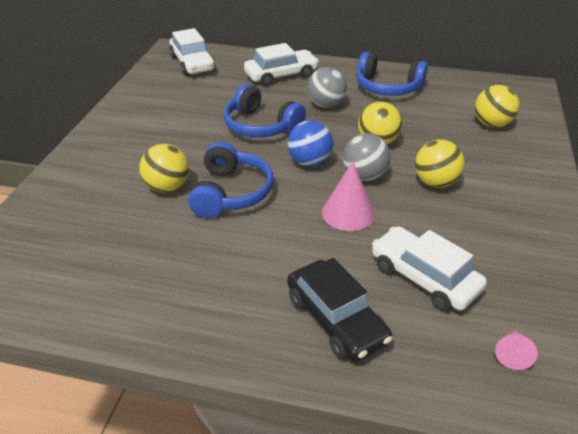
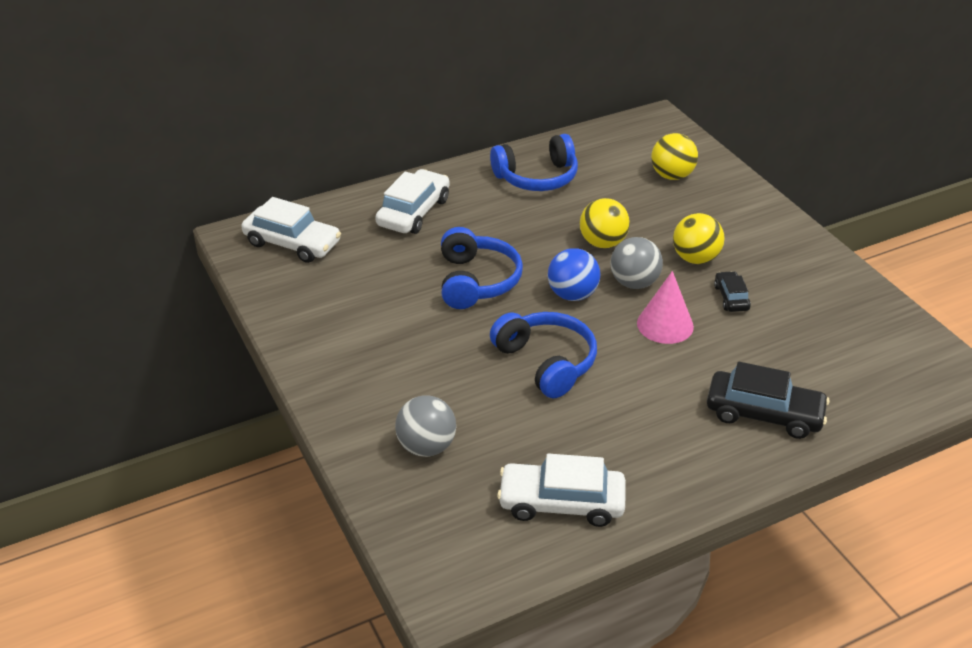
camera: 40 degrees left, 0 degrees up
(167, 187) = (481, 390): yellow ball -> none
(260, 126) = (476, 281): blue headphones -> blue headphones turned 90 degrees counterclockwise
(326, 105) = (506, 226): grey ball -> grey ball (426, 447)
(424, 277) = (781, 345): white car -> white car (561, 502)
(428, 222) = (731, 297): none -> black car
(512, 354) = (892, 365): pink cone -> none

